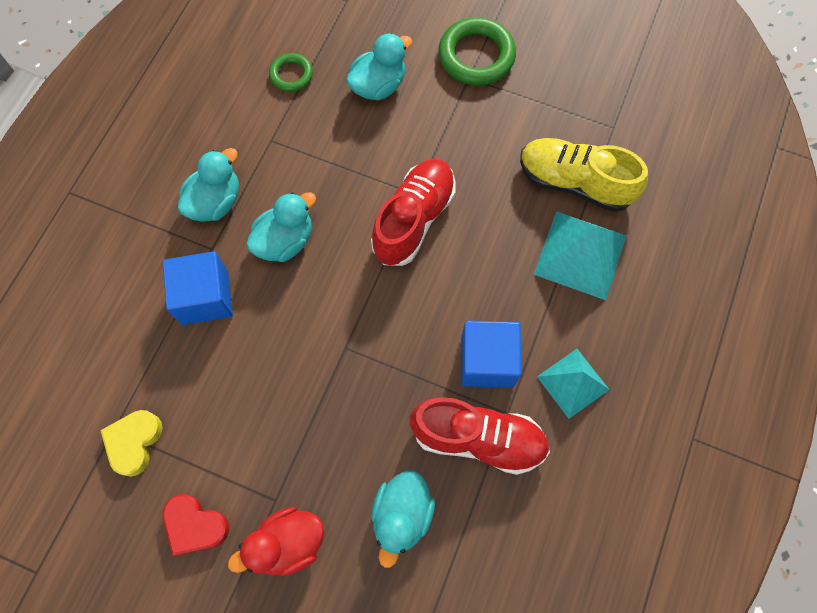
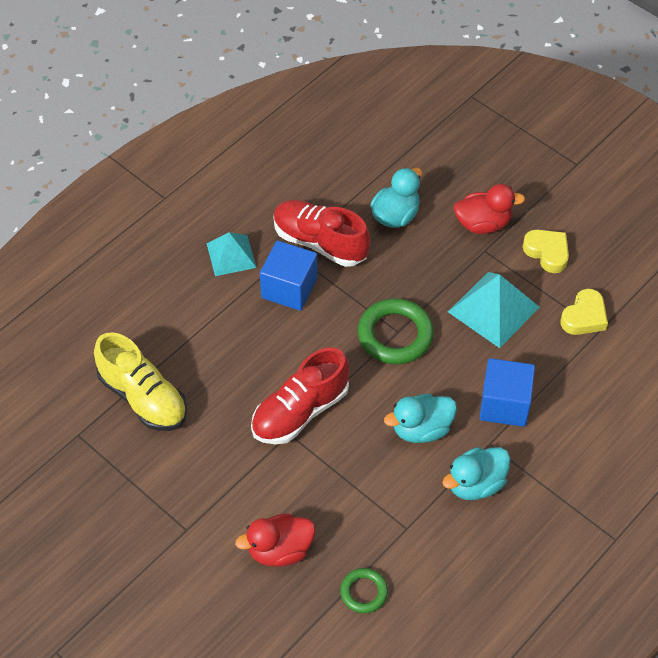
camera: 160 degrees left, 15 degrees down
(195, 525) = (547, 253): red heart -> yellow heart
(378, 86) = (280, 550): turquoise duck -> red duck
(476, 56) = (167, 550): green ring -> green ring (395, 335)
(580, 255) = (173, 339): turquoise pyramid -> turquoise pyramid (493, 309)

